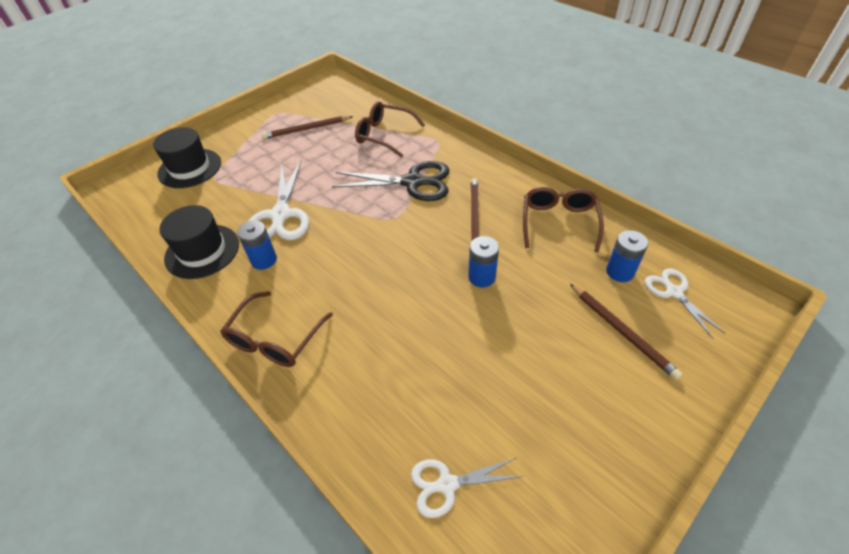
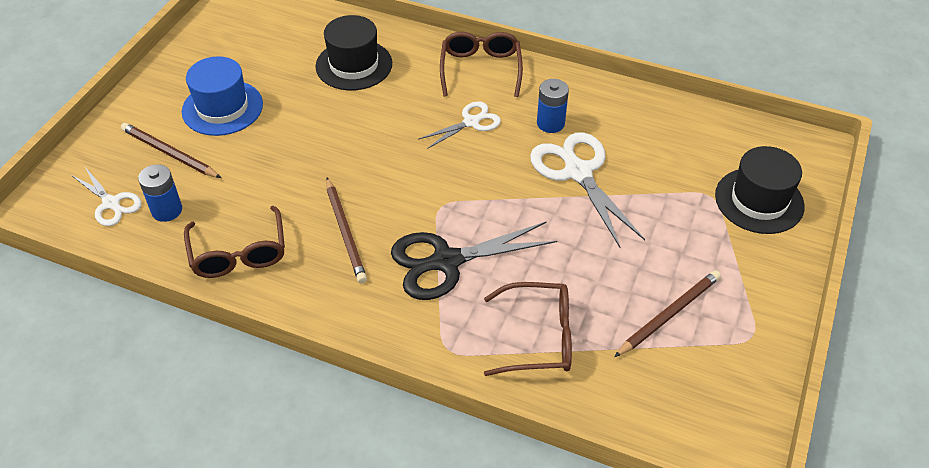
camera: 155 degrees right, 0 degrees up
(202, 251) = (623, 114): black hat -> black hat (354, 65)
(447, 484) = (298, 31): white scissors -> white scissors (471, 122)
(482, 277) = (315, 166): blue battery -> none
(563, 375) = (222, 108): none -> blue hat

